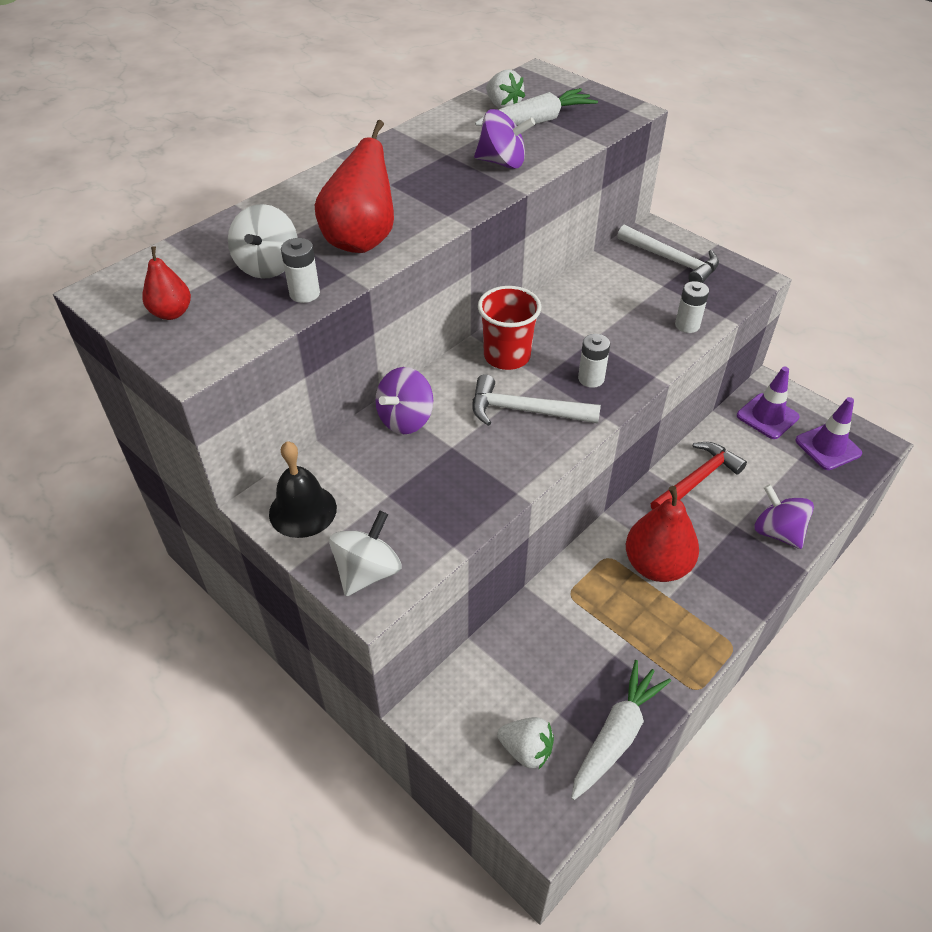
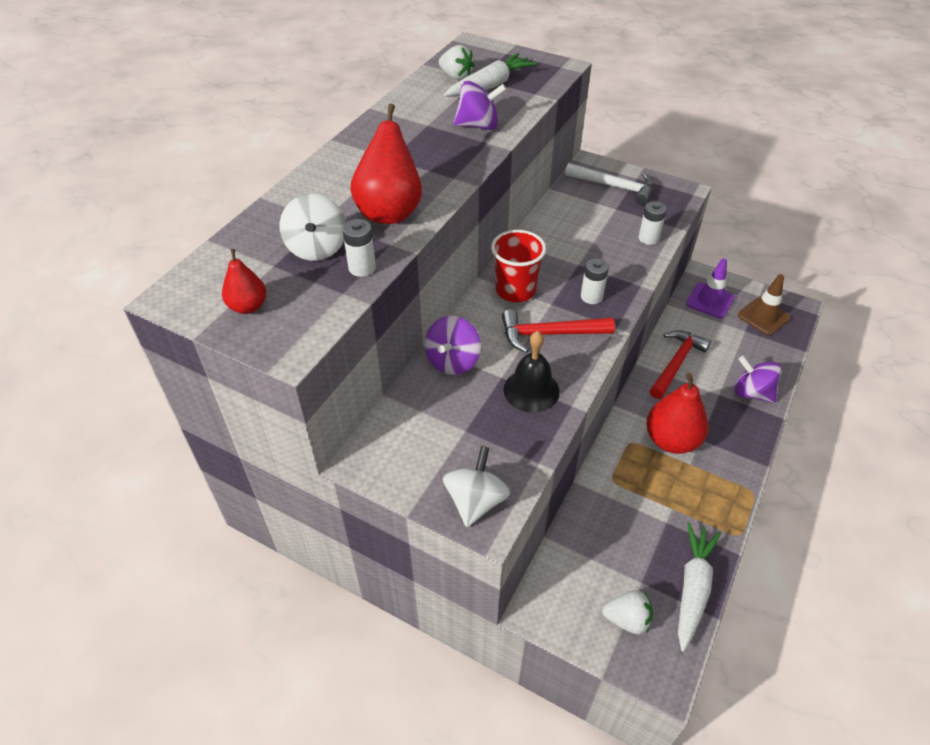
camera: 15 degrees left, 0 degrees up
(302, 510) = (397, 460): black bell -> black bell (531, 390)
(525, 411) = (549, 334): white hammer -> red hammer
(828, 447) = (763, 316): purple traffic cone -> brown traffic cone

